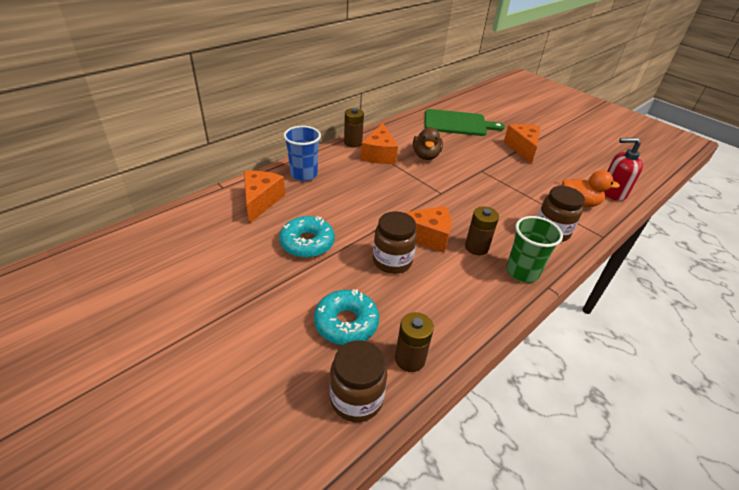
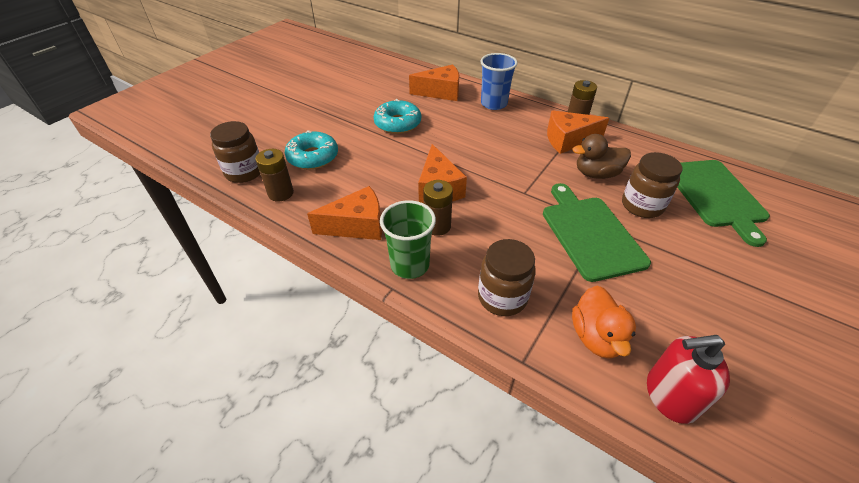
camera: 80 degrees right, 5 degrees up
(392, 261) = (392, 171): brown jar -> brown jar (642, 205)
(490, 178) = (590, 234): none -> green cutting board
(522, 148) = (711, 270): orange cheese -> orange cheese (357, 226)
(612, 192) = (670, 395): red soap dispenser -> red soap dispenser turned 90 degrees counterclockwise

